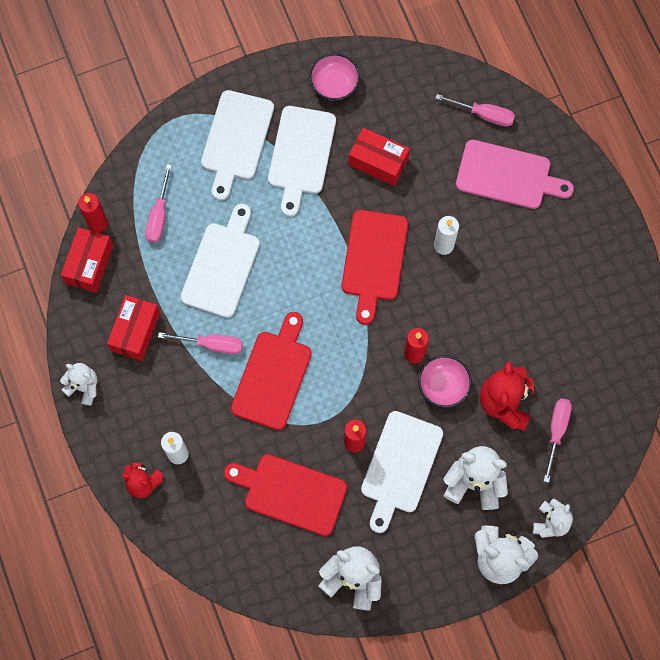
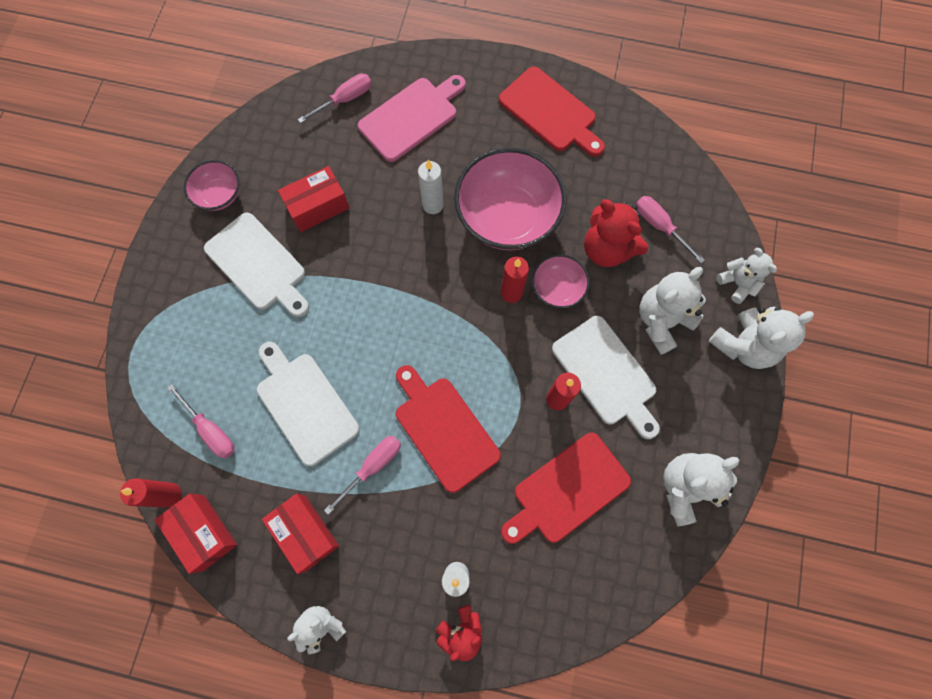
camera: 55 degrees left, 0 degrees up
(236, 140) = (198, 310): white cutting board -> none
(374, 260) = (402, 269): red cutting board -> red cutting board (550, 112)
(475, 308) = (507, 217): none -> pink bowl

